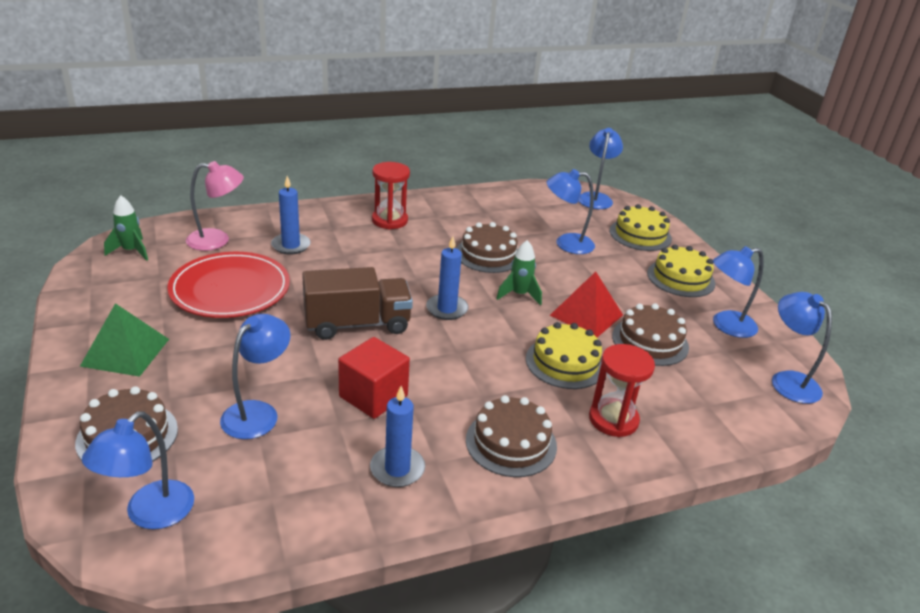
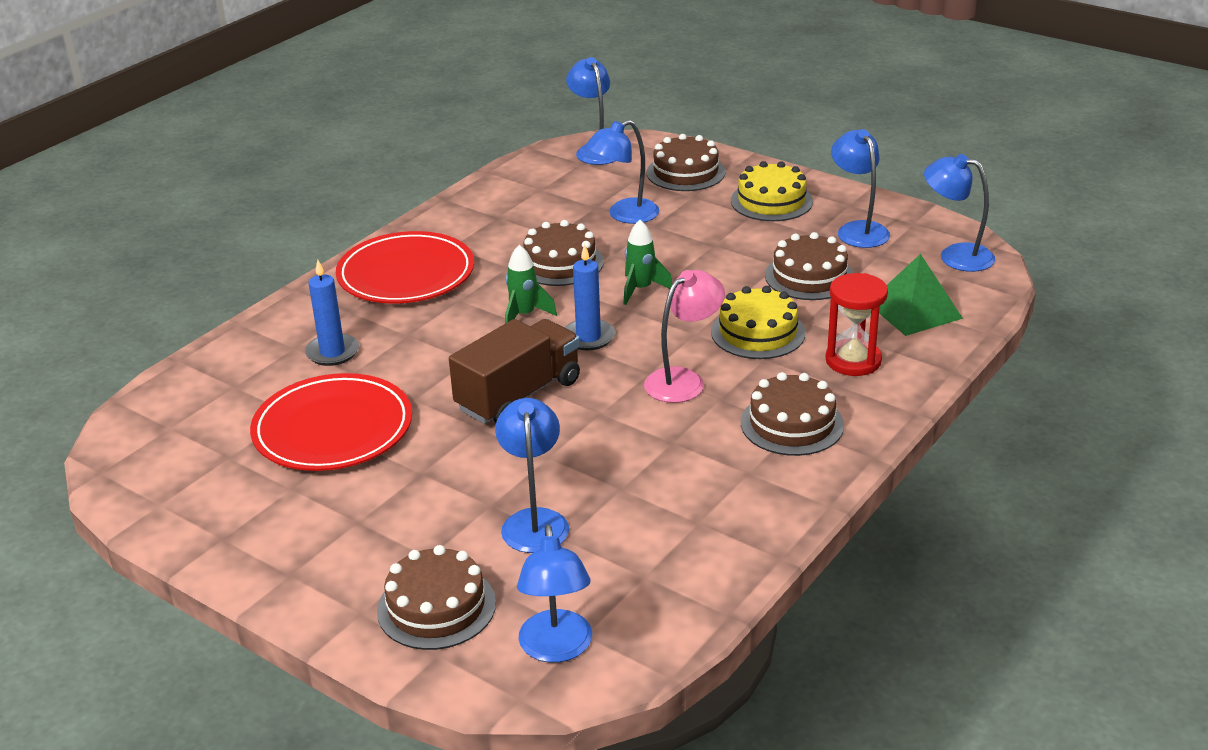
camera: 30 degrees left, 0 degrees up
(125, 352) = (313, 543): green pyramid -> green pyramid (914, 310)
(131, 251) = (149, 447): green rocket -> green rocket (524, 315)
(217, 240) = (236, 387): pink lamp -> pink lamp (683, 380)
(373, 396) = (623, 450): red cube -> none
(389, 220) = (406, 274): red hourglass -> red plate
(397, 469) = (723, 496): blue candle -> none
(586, 315) = (726, 279): red pyramid -> none
(640, 235) = (685, 172): yellow cake -> brown cake
(726, 326) = (858, 230): blue lamp -> blue lamp turned 120 degrees clockwise

